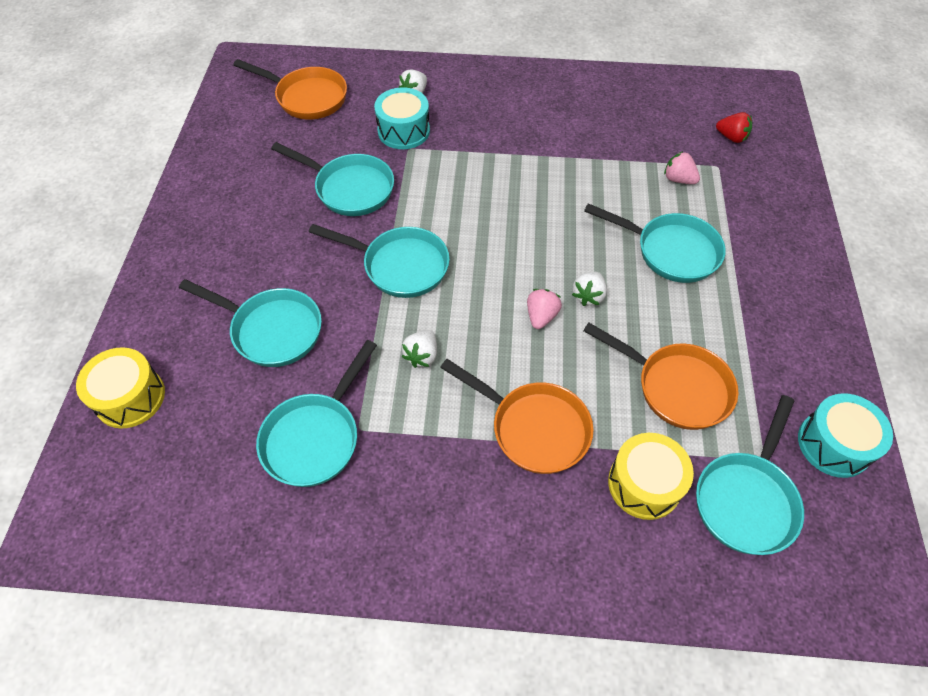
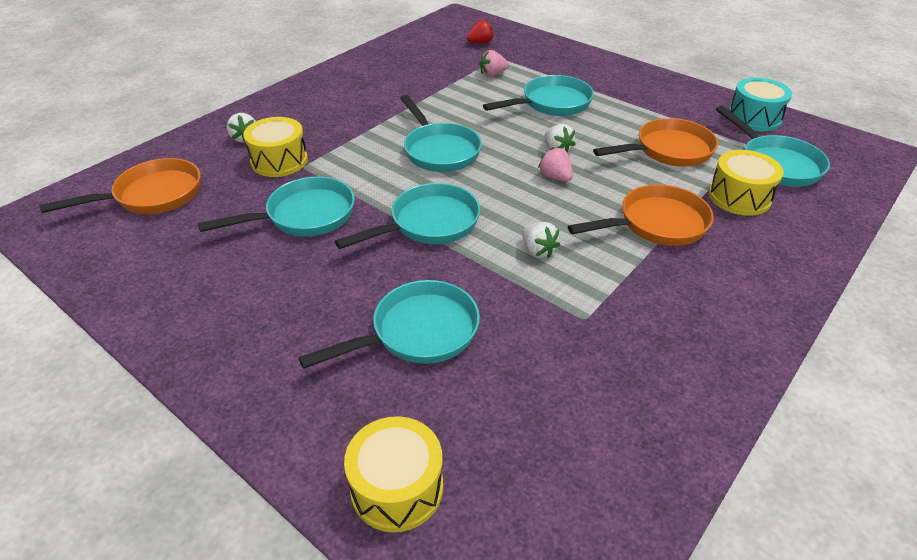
camera: 55 degrees left, 15 degrees down
(315, 437) = (572, 351): turquoise pan -> turquoise pan (439, 150)
(403, 131) = (279, 161): turquoise drum -> yellow drum

